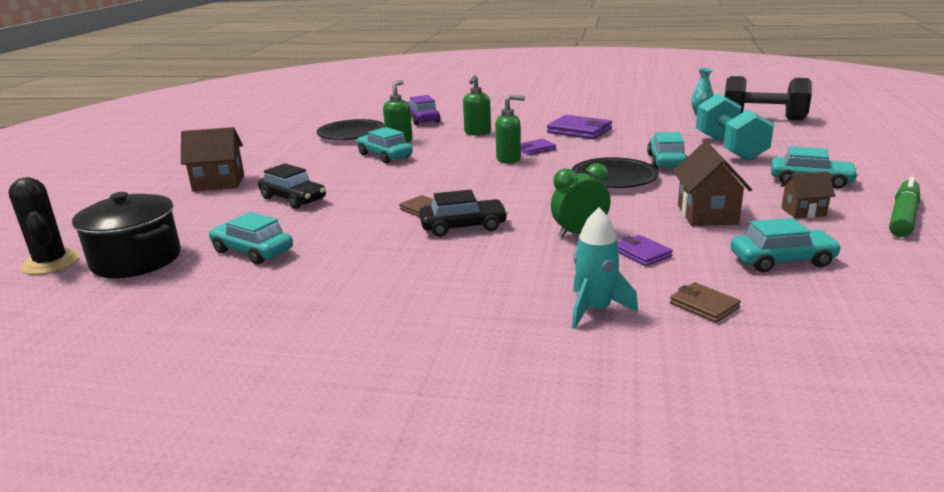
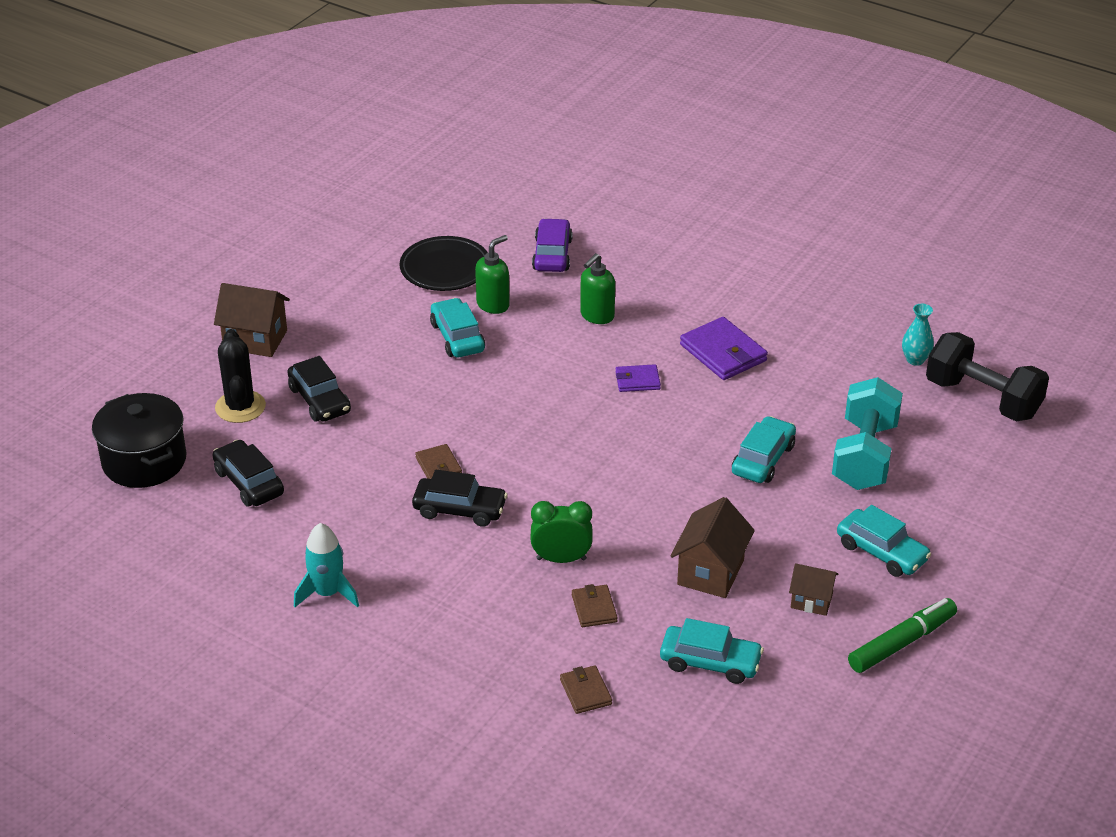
camera: 20 degrees right, 15 degrees up
(51, 263) = (70, 441): black cactus -> black cactus (240, 407)
(253, 251) = (249, 482): turquoise car -> black car
(509, 159) = (591, 394): green soap dispenser -> none
(595, 310) = (493, 665): turquoise rocket -> turquoise rocket (327, 593)
(614, 178) = (675, 474): black plate -> none
(642, 253) = (594, 608): purple wallet -> brown wallet

